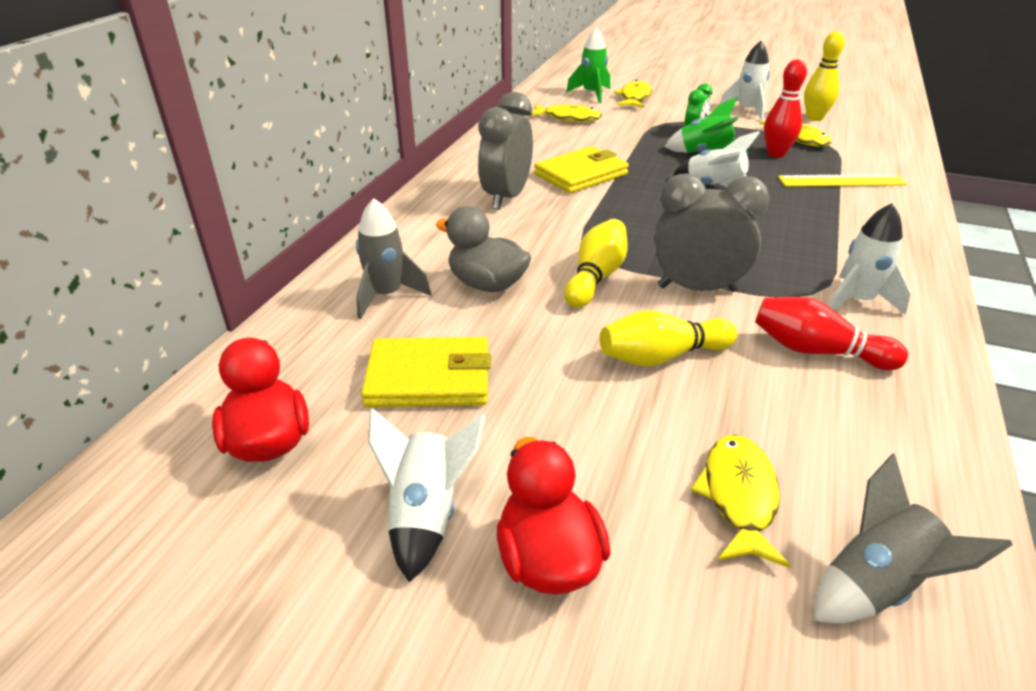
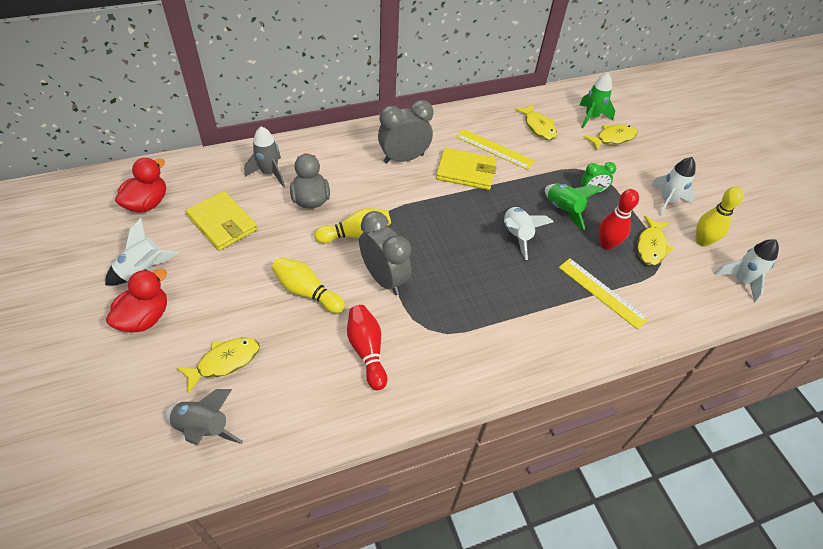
camera: 45 degrees right, 15 degrees up
(568, 148) = (494, 149): none -> yellow ruler
(857, 301) = (438, 352): white rocket -> white rocket (741, 281)

